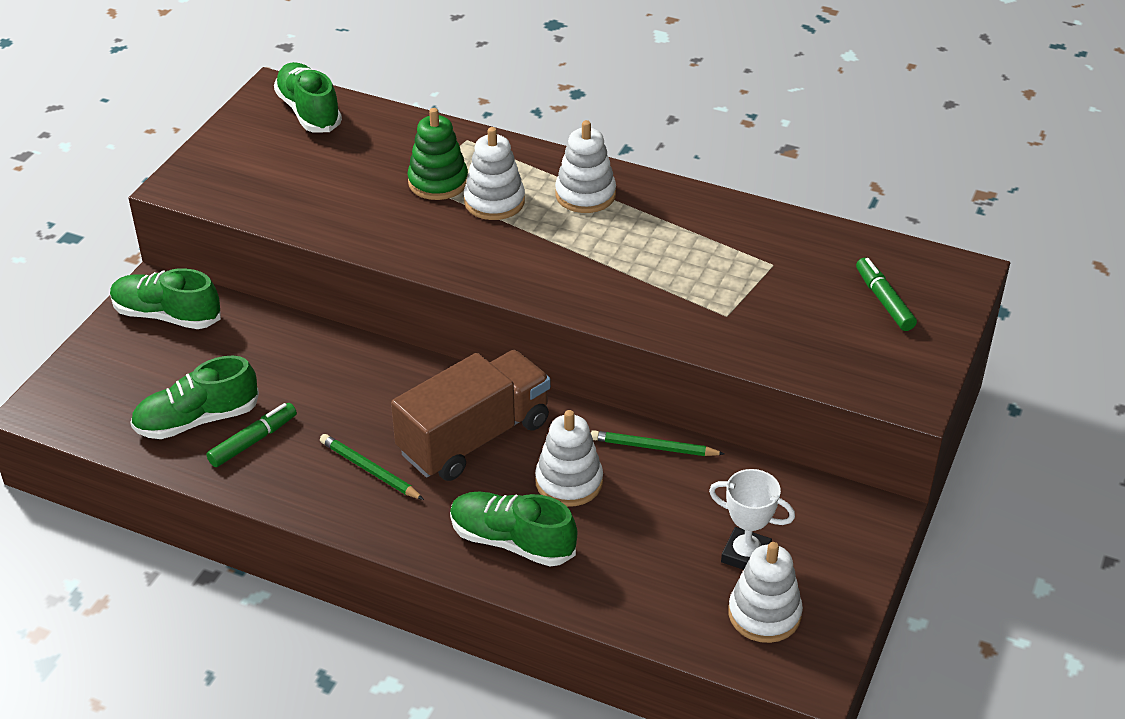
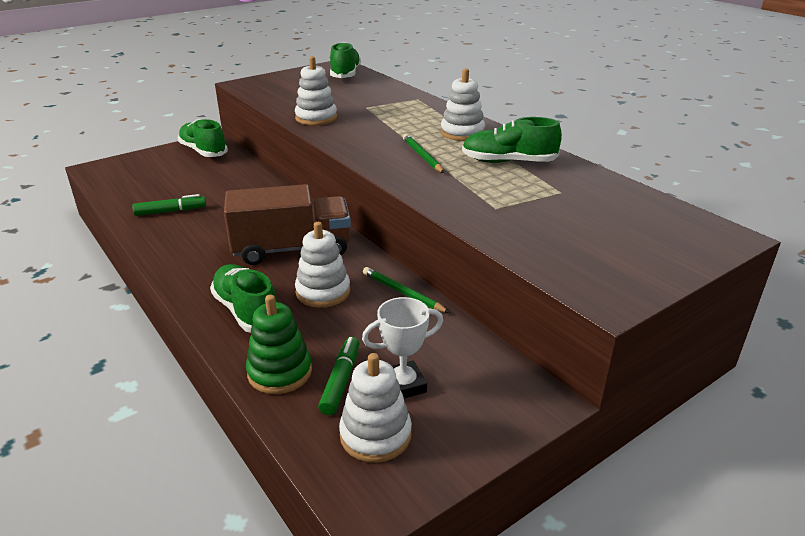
camera: 30 degrees right, 10 degrees down
(197, 420) = (157, 194): green shoe -> green shoe (508, 162)
(369, 470) = (212, 244): green pencil -> green pencil (422, 156)
(438, 182) = (379, 110): green stacking toy -> green stacking toy (280, 372)
(494, 201) = (401, 123): white stacking toy -> white stacking toy (316, 118)
(746, 554) = (403, 385): white trophy -> white trophy turned 75 degrees counterclockwise
(884, 300) = (637, 234): green marker -> green marker (341, 381)

